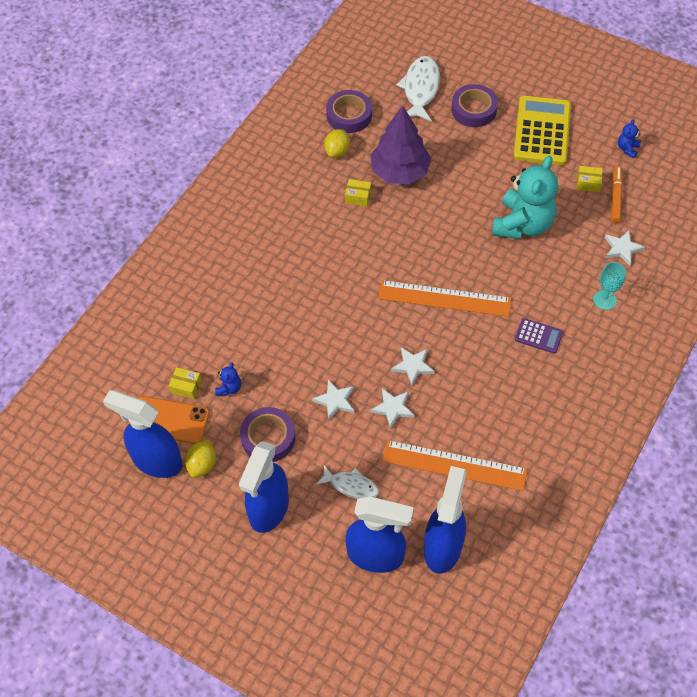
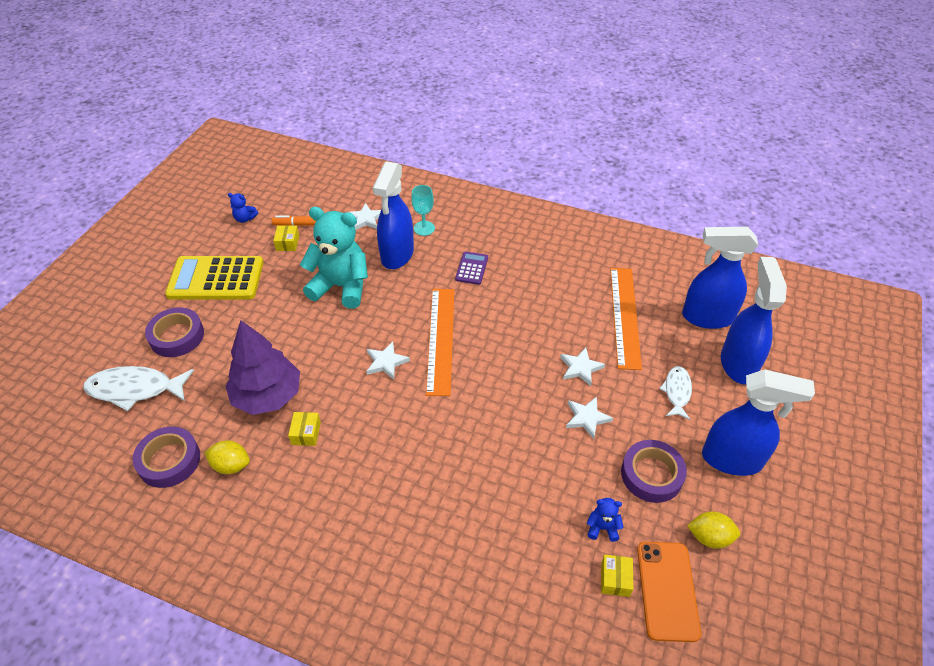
camera: 100 degrees left, 10 degrees down
(156, 461) = (725, 591): blue spray bottle -> blue spray bottle (397, 255)
(413, 366) = (527, 357): white star -> white star (386, 362)

